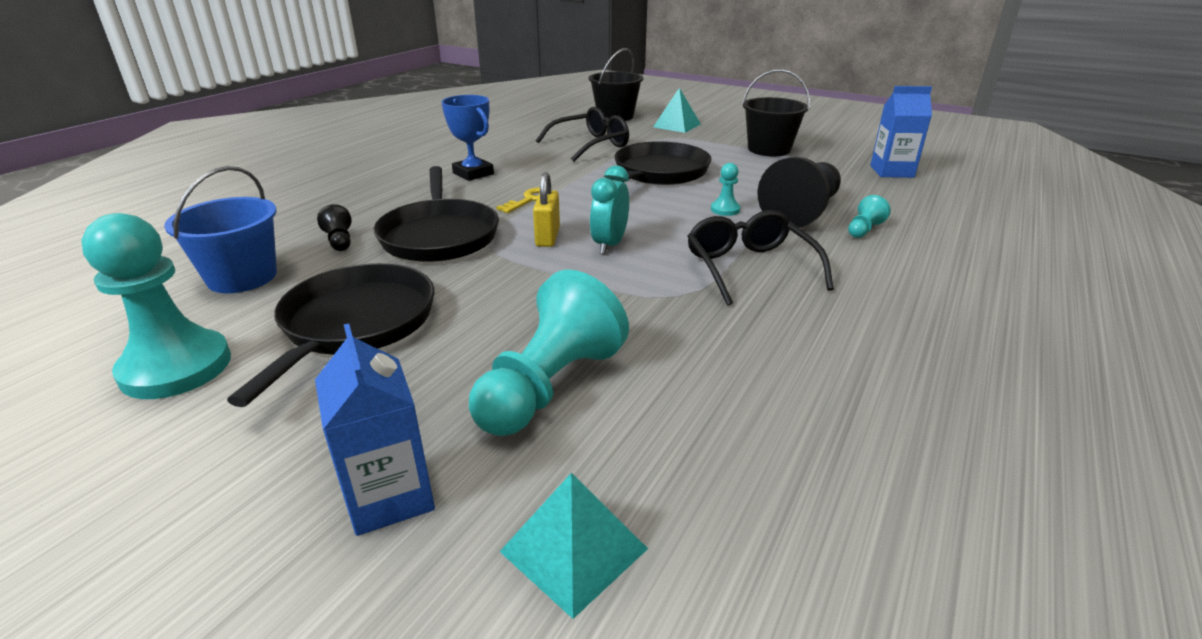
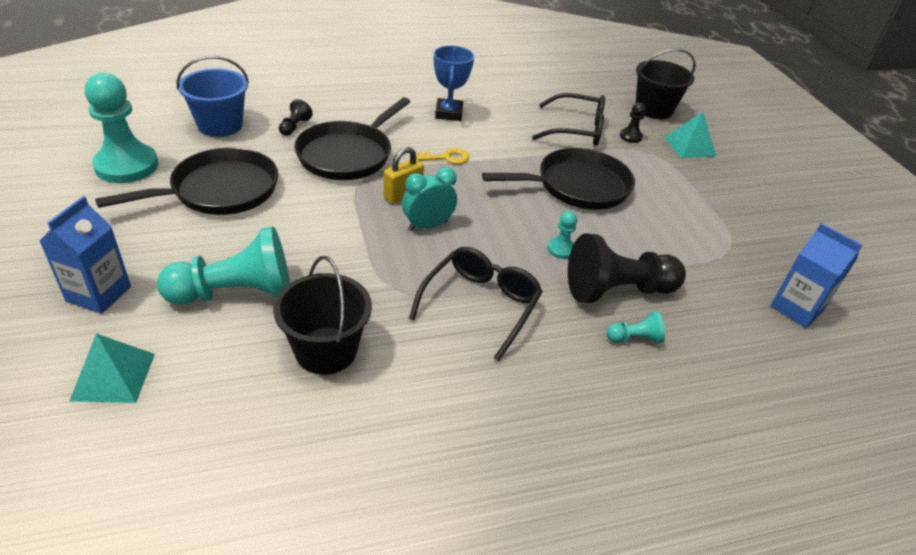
camera: 40 degrees right, 10 degrees up
(632, 134) = (630, 136): none -> black pawn
(769, 149) = (723, 217): black bucket -> black bucket (326, 350)

